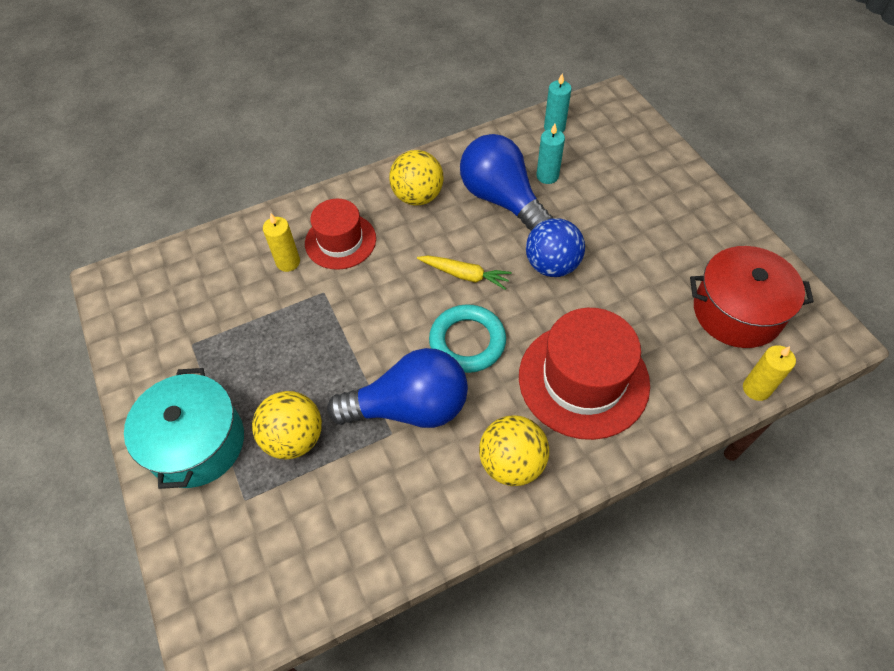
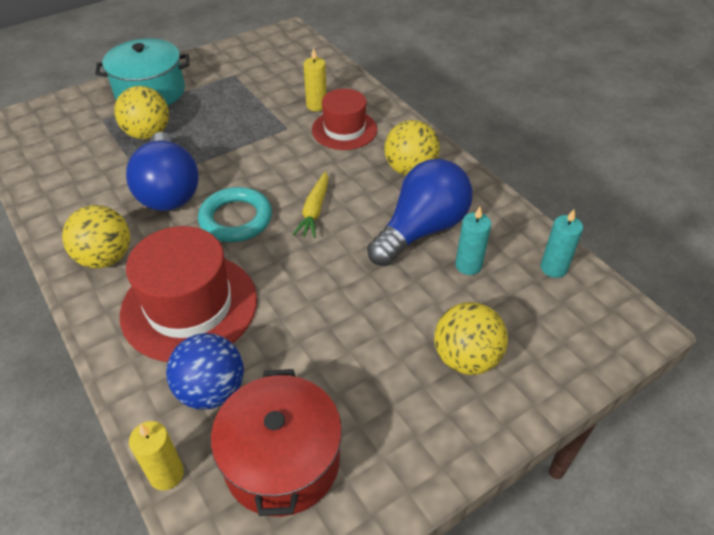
camera: 80 degrees right, 10 degrees down
(552, 265) = (335, 275): blue ball -> blue ball (211, 390)
(641, 193) = (466, 358): none -> yellow ball

